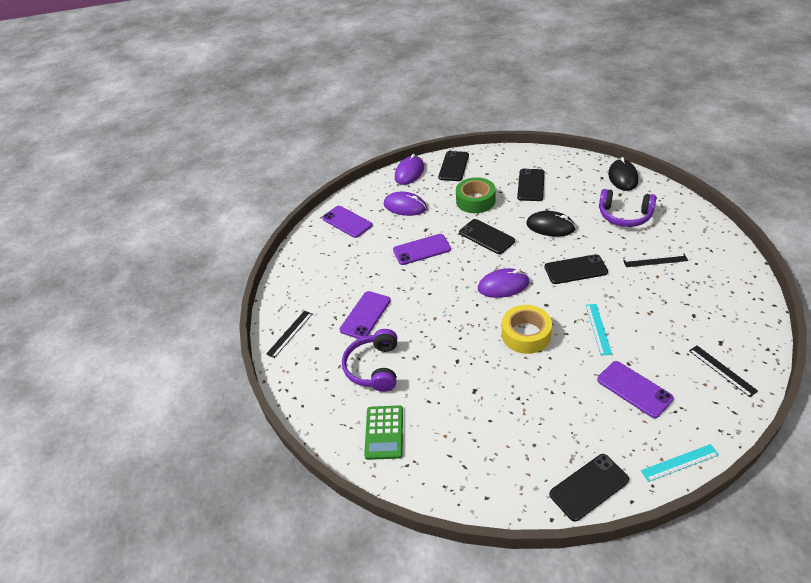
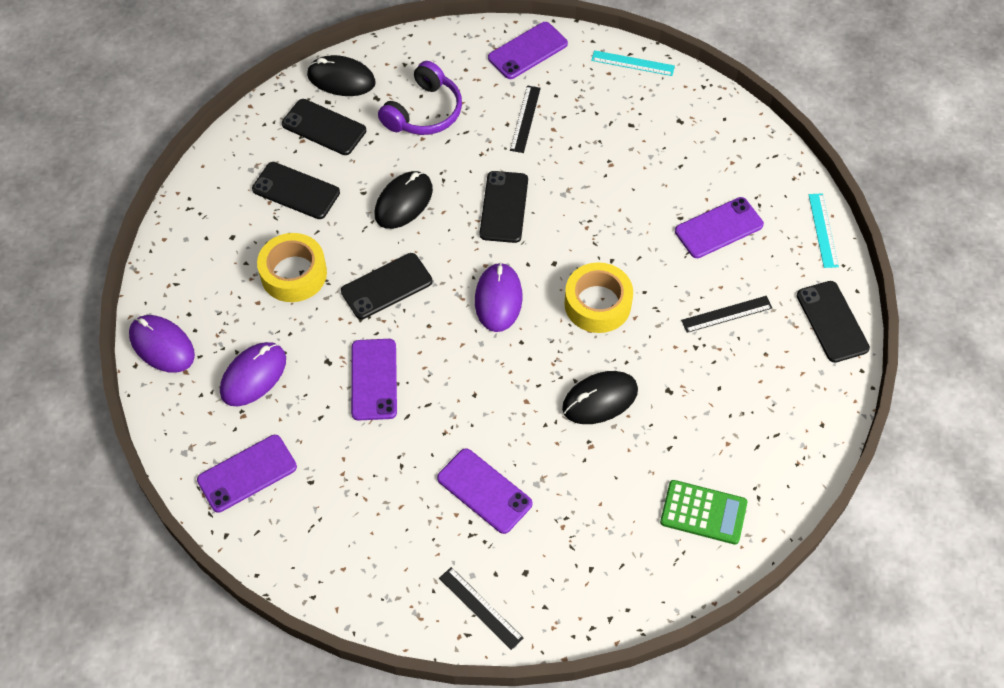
camera: 80 degrees left, 15 degrees up
(374, 367) = (590, 501): purple headphones -> none
(451, 354) = (600, 399): none -> black mouse
(454, 166) = (184, 276): black phone -> black phone (324, 127)
(475, 201) = (293, 274): green tape -> yellow tape
(598, 329) = (617, 225): turquoise ruler -> turquoise ruler (632, 63)
(715, 246) = (527, 51): none -> purple phone
(722, 370) = (719, 139): black ruler -> black ruler (726, 314)

